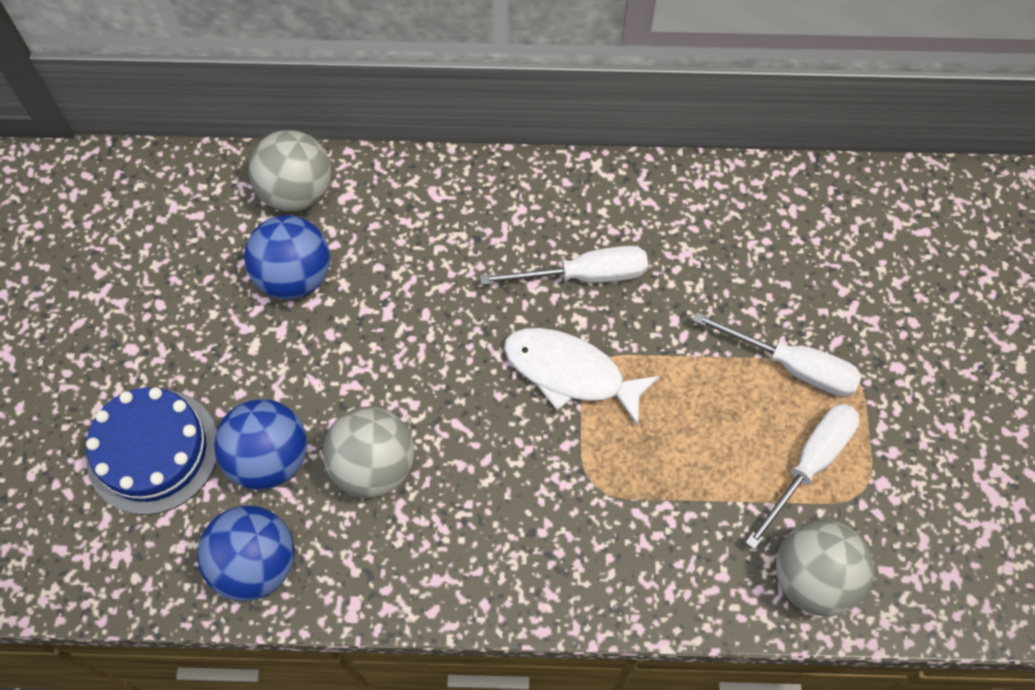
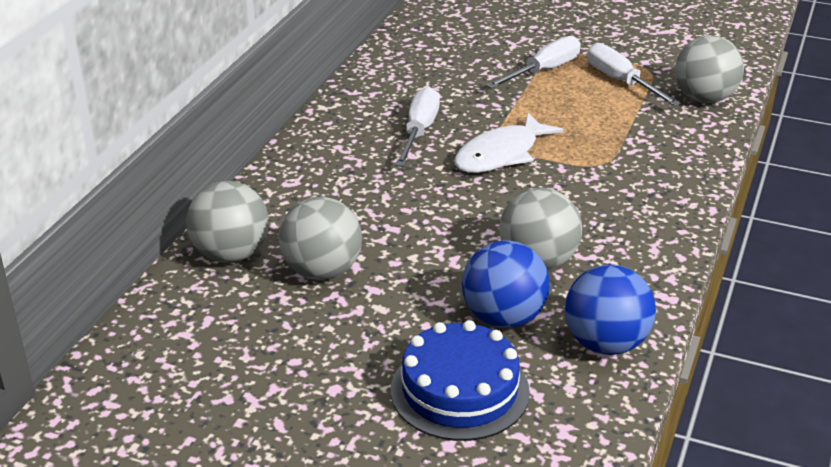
camera: 70 degrees left, 30 degrees down
(294, 277) = (322, 271): blue ball -> grey ball

